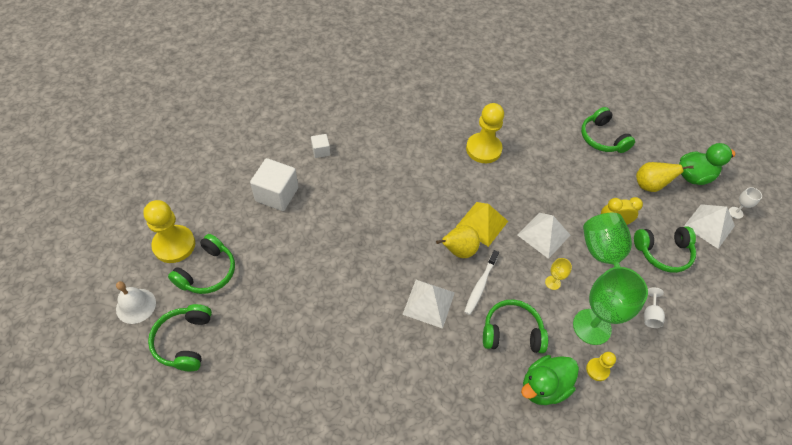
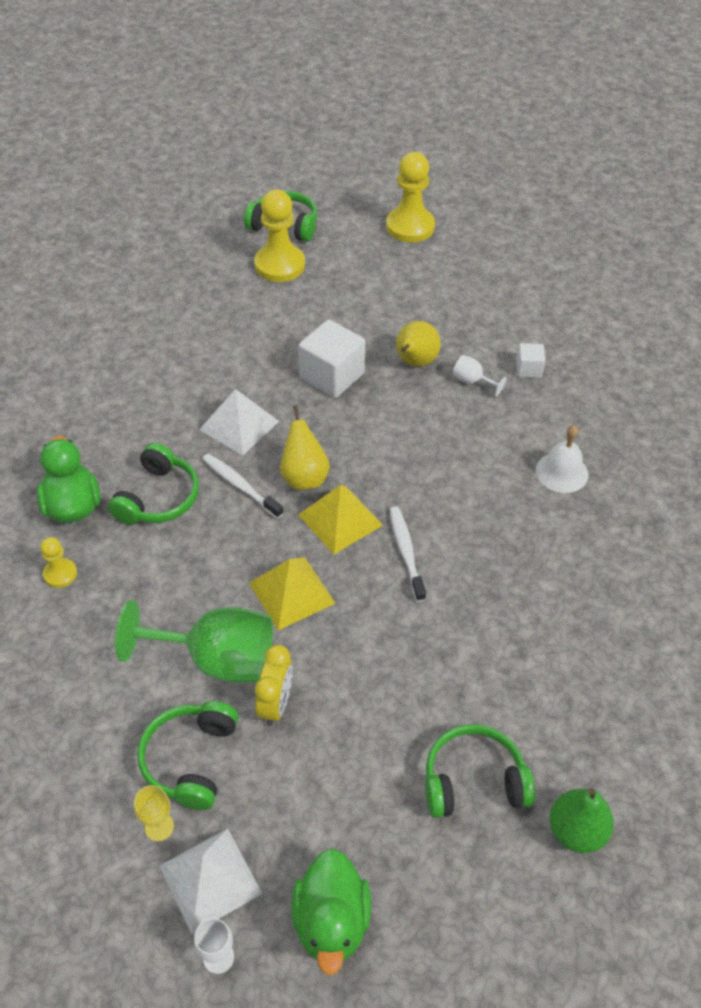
camera: 110 degrees right, 5 degrees down
(136, 306) = (341, 197): white bell -> white bell (562, 472)
(208, 272) = (363, 248): green headphones -> none
(277, 194) = (460, 315): white cube -> white cube (332, 376)
(483, 149) = (489, 569): yellow pawn -> yellow pawn (279, 265)
(490, 187) = (406, 552): none -> white toothbrush
(543, 235) = (292, 592): white pyramid -> yellow pyramid
(552, 282) = (207, 572): yellow goblet -> yellow goblet (159, 827)
(592, 327) = (120, 593): green goblet -> none
(602, 102) = (576, 831): none -> green pear
(649, 186) = (335, 814): yellow pear -> yellow pear (415, 362)
(650, 315) = (97, 680): white goblet -> white goblet (472, 381)

